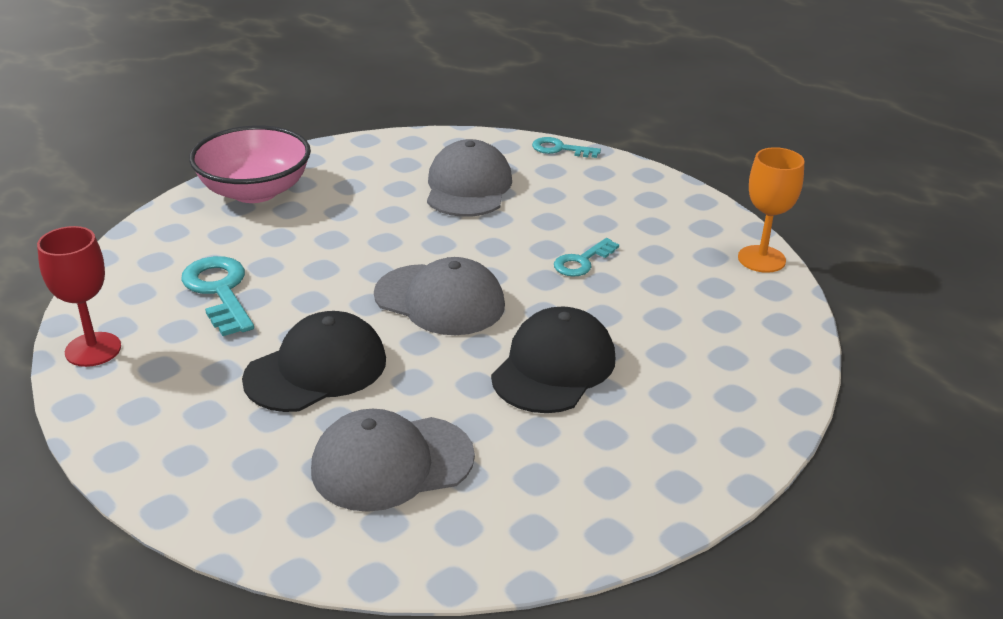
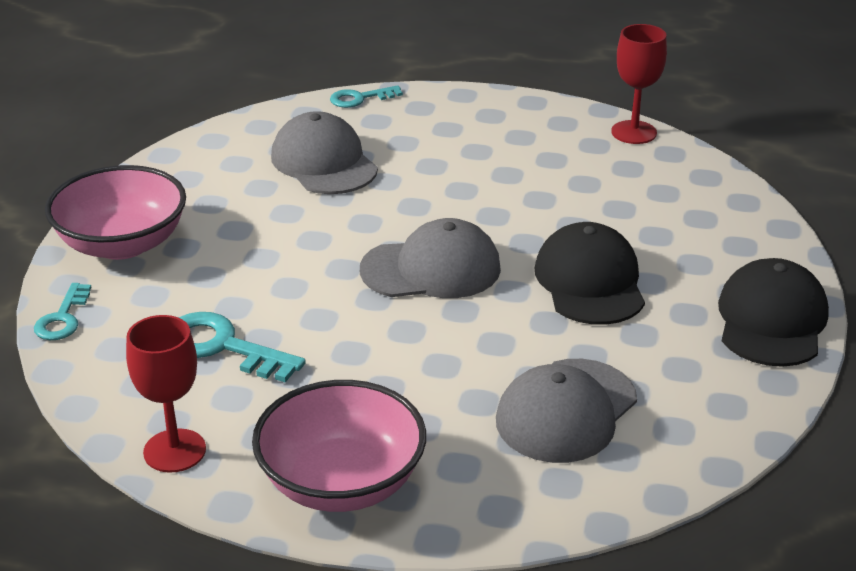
camera: 35 degrees left, 0 degrees up
(161, 429) = (341, 482): none -> pink bowl
(316, 369) = (406, 371): black cap -> black cap (771, 320)
(582, 261) = (504, 189): turquoise key -> turquoise key (63, 318)
(761, 259) = (634, 132): orange goblet -> red goblet

